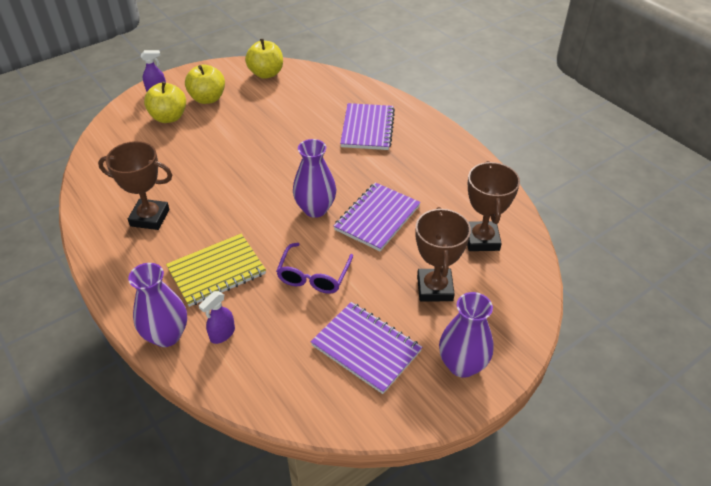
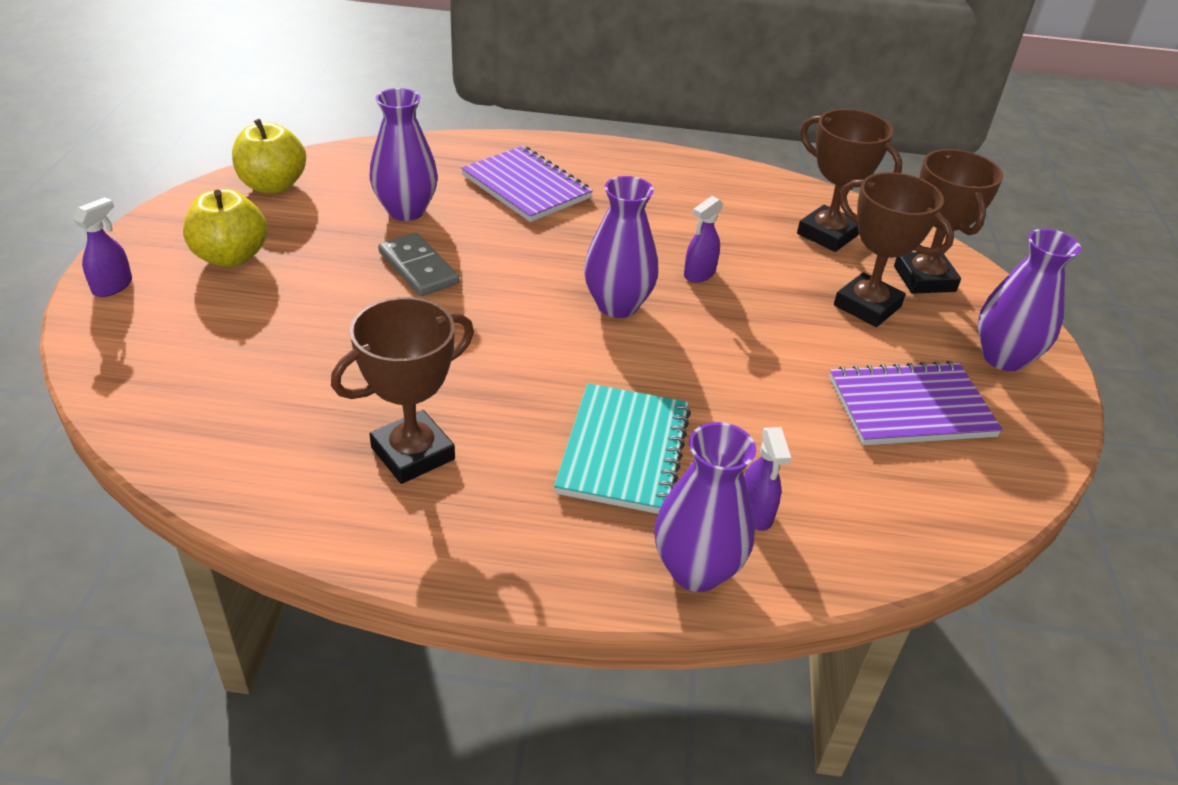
camera: 50 degrees left, 5 degrees down
(169, 117) = (205, 312): yellow apple -> none
(217, 271) = (624, 451): yellow notebook -> turquoise notebook
(264, 142) = (418, 268): none -> grey domino
(299, 113) = (406, 211): none -> purple vase
(313, 276) = (739, 376): purple glasses -> none
(377, 218) = (699, 274): purple notebook -> purple spray bottle
(495, 297) = (924, 279): none -> brown trophy

